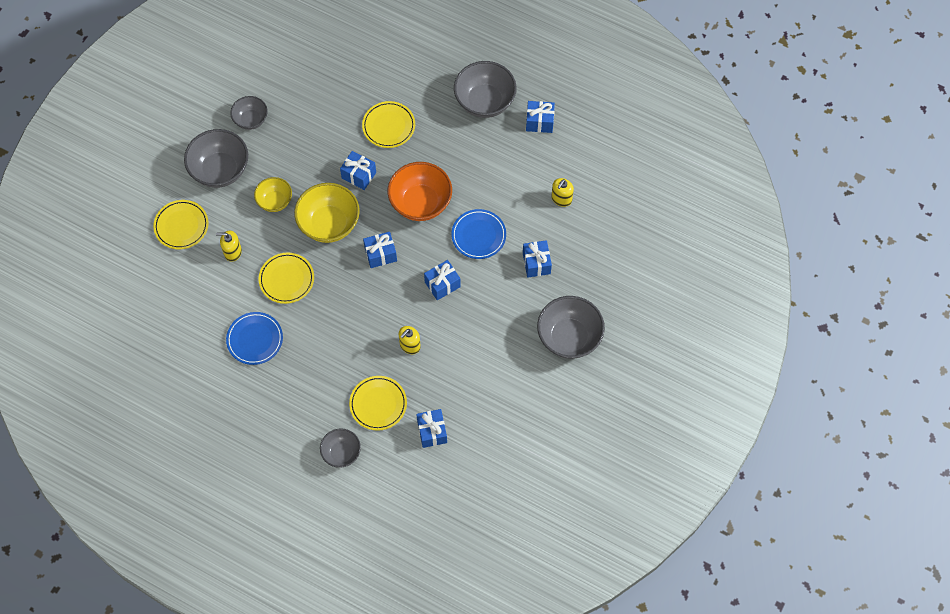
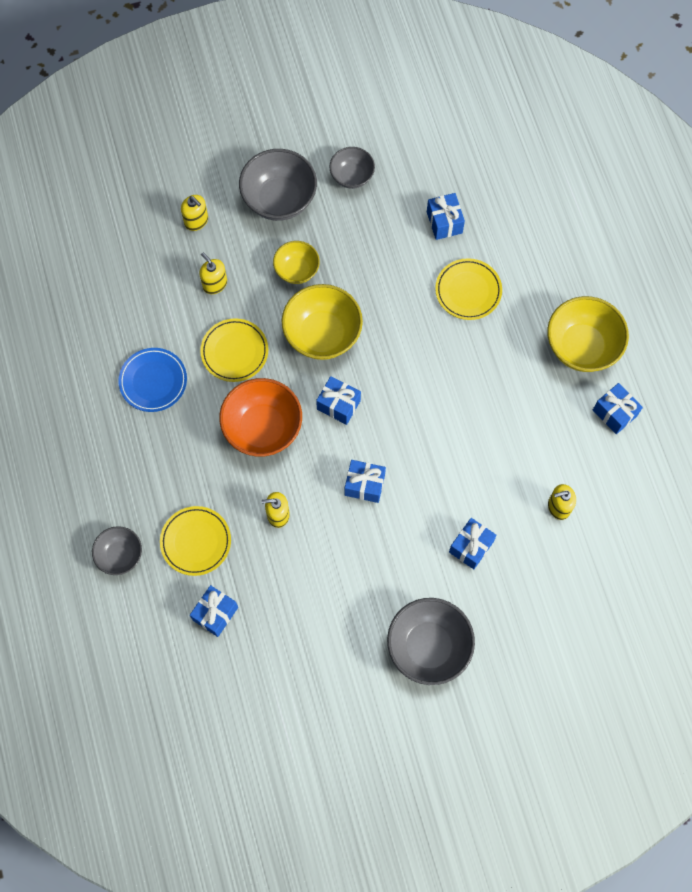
camera: 45 degrees right, 5 degrees up
(181, 226) = (196, 221): yellow plate -> yellow soap dispenser
(359, 175) = (394, 313): blue gift -> blue gift (444, 222)
(420, 203) = (423, 390): orange bowl -> orange bowl (263, 428)
(478, 235) = (444, 470): blue plate -> none
(484, 101) = (582, 346): grey bowl -> yellow bowl

